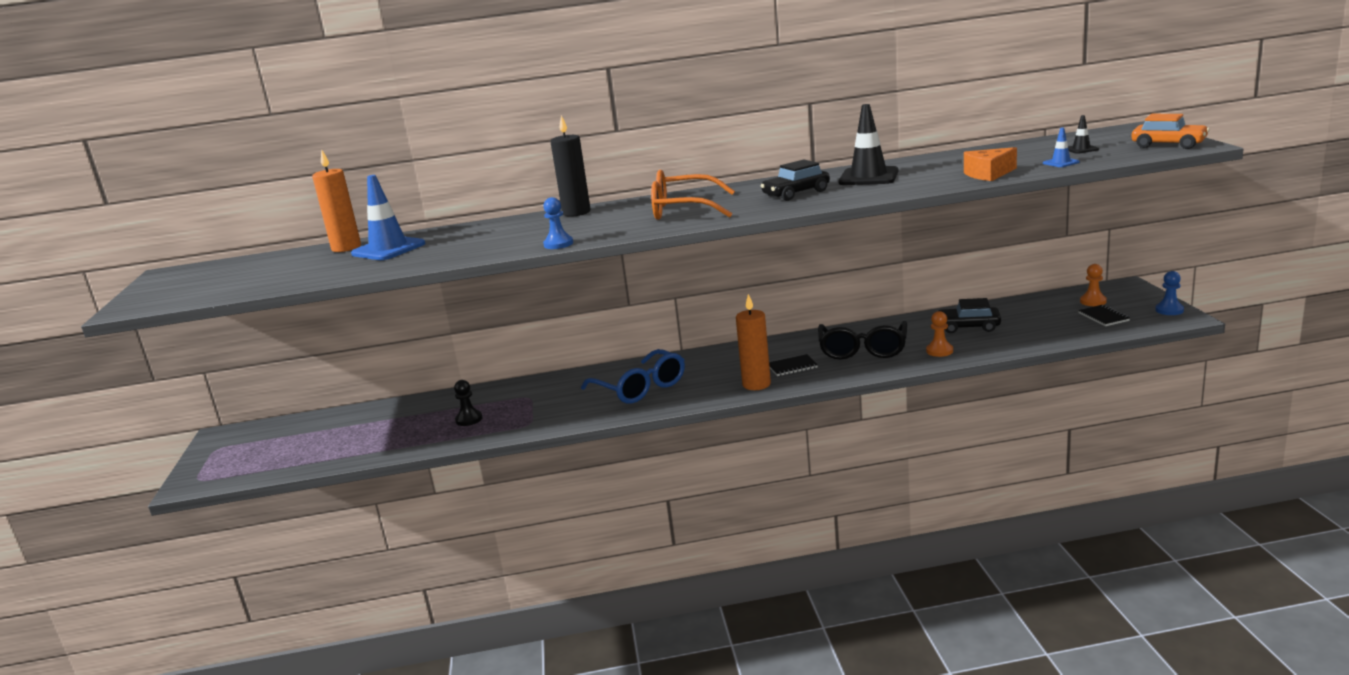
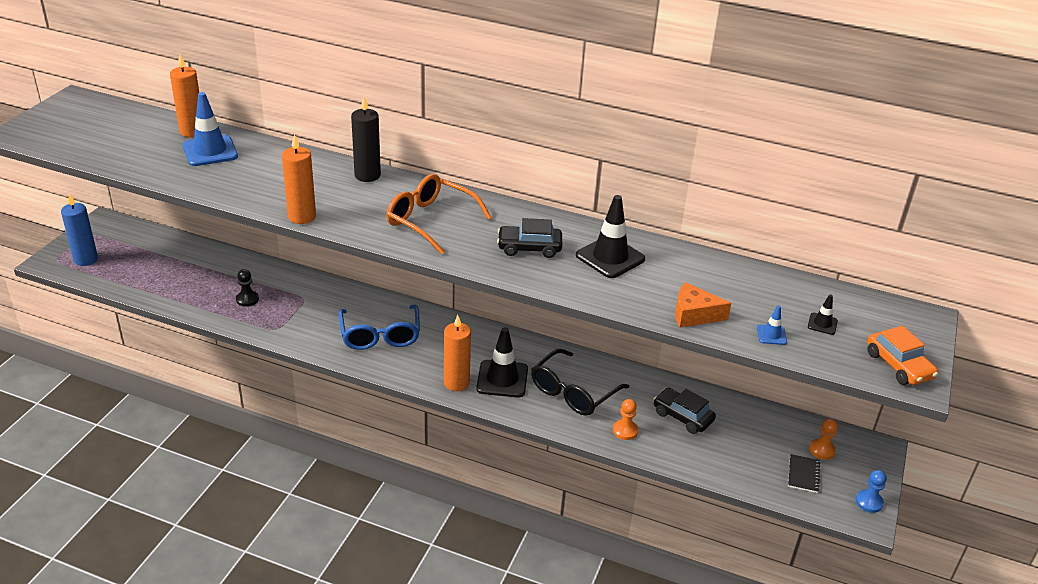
camera: 25 degrees right, 15 degrees up
(236, 465) = (86, 259): none -> blue candle
(558, 244) = (302, 217): blue pawn -> orange candle
(792, 367) = (502, 379): black notebook -> black traffic cone

